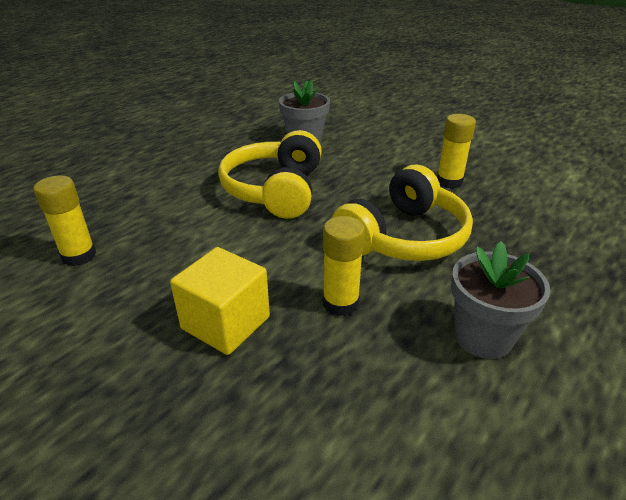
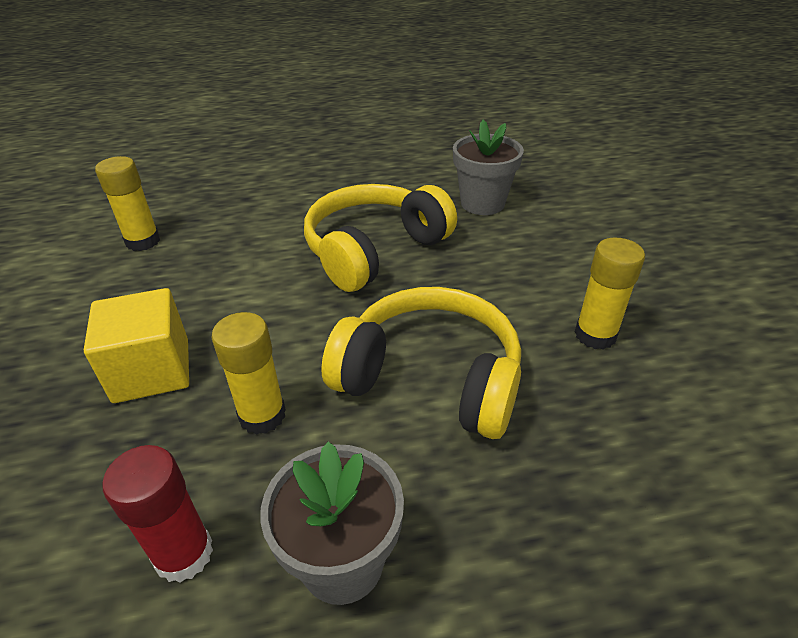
camera: 40 degrees right, 5 degrees up
(403, 237) = (430, 378): yellow headphones -> yellow headphones turned 150 degrees counterclockwise
(403, 391) = (184, 554): none -> red glue stick

